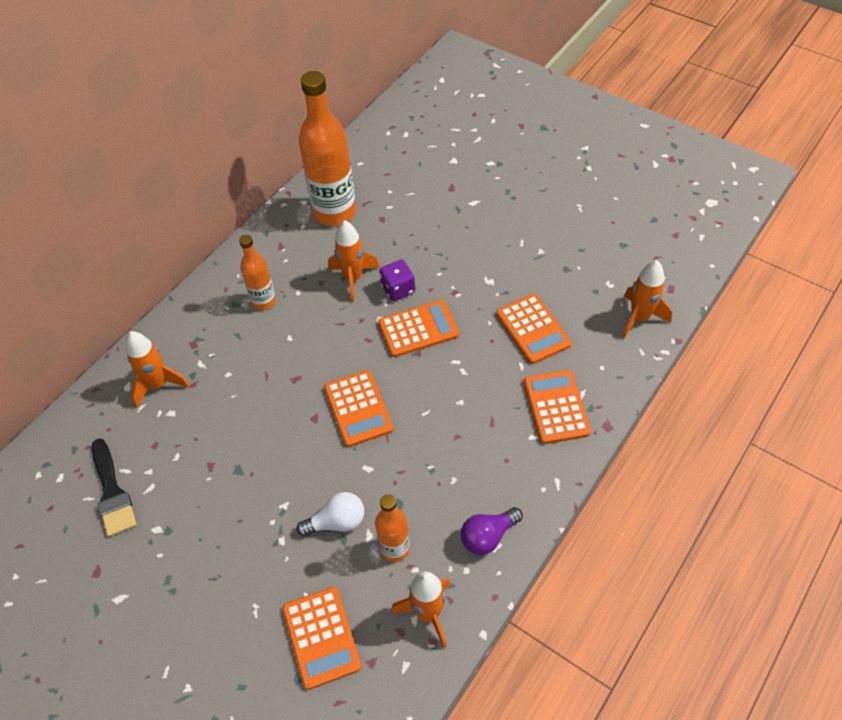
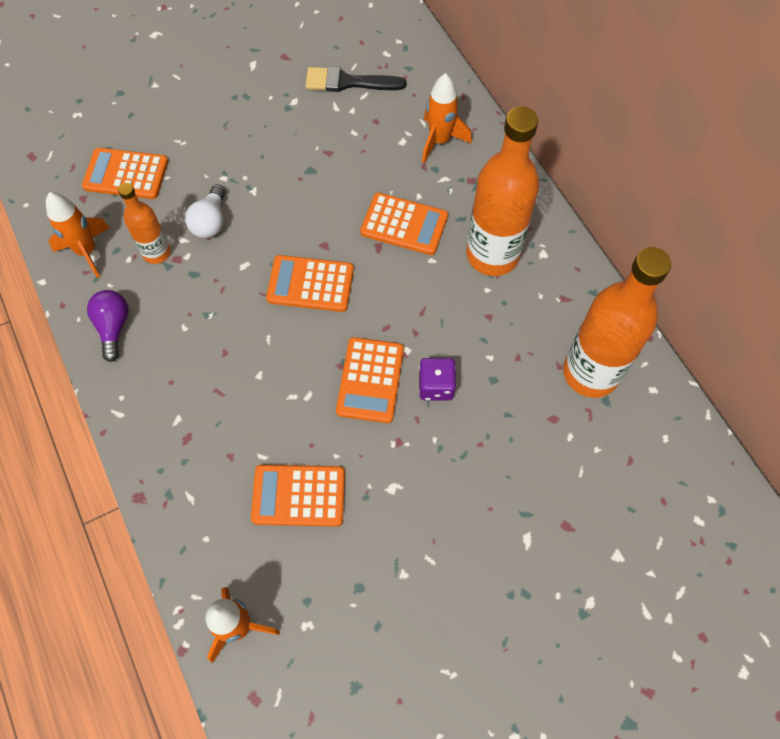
camera: 115 degrees right, 10 degrees up
(264, 301) = (492, 255): orange bottle -> orange bottle, size x1.88
(353, 279) = (476, 349): orange rocket -> none
(556, 407) = (192, 461): orange calculator -> orange calculator (404, 224)

